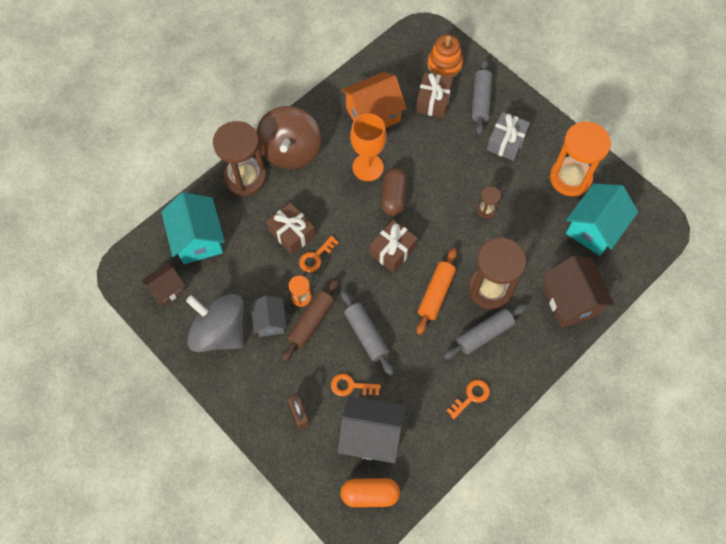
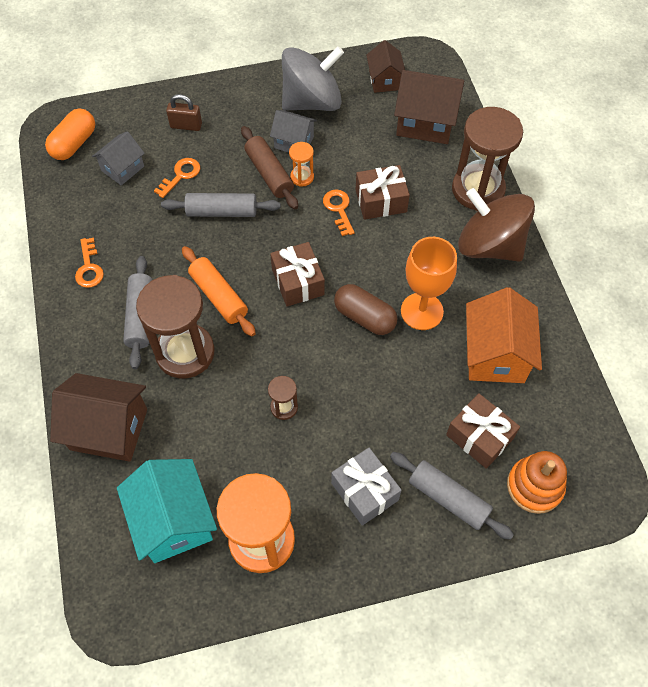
camera: 120 degrees right, 5 degrees down
(198, 239) = (425, 122): turquoise house -> brown house
(371, 436) = (123, 168): grey house -> grey house, size x0.60

